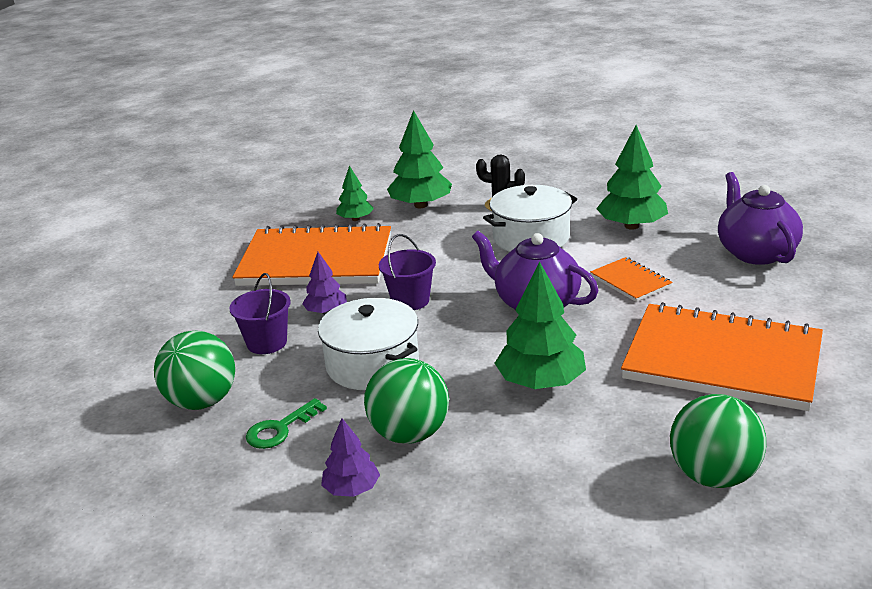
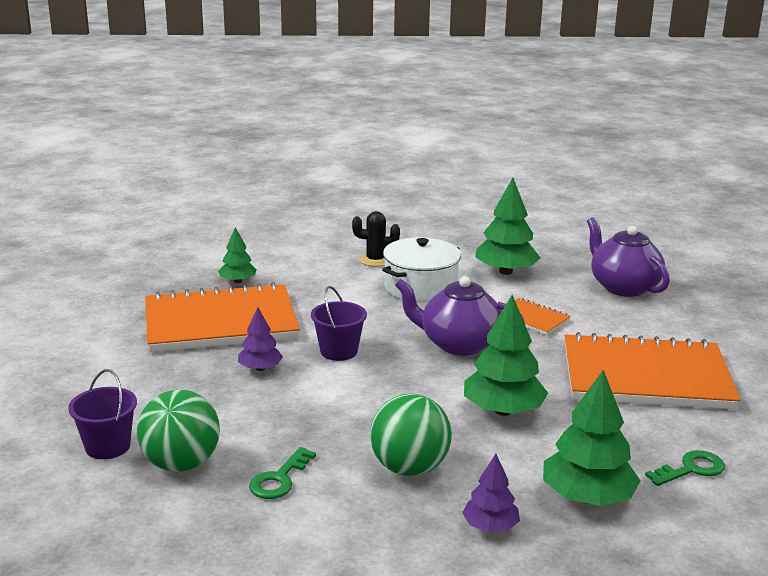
camera: 20 degrees left, 5 degrees down
(267, 343) = (216, 402): purple bucket -> purple bucket (107, 446)
(351, 489) = (383, 523): purple tree -> purple tree (490, 526)
(372, 364) = (336, 411): white pot -> none
(420, 205) = (296, 265): green tree -> green tree (587, 497)
(713, 476) = (691, 469): green ball -> green key

